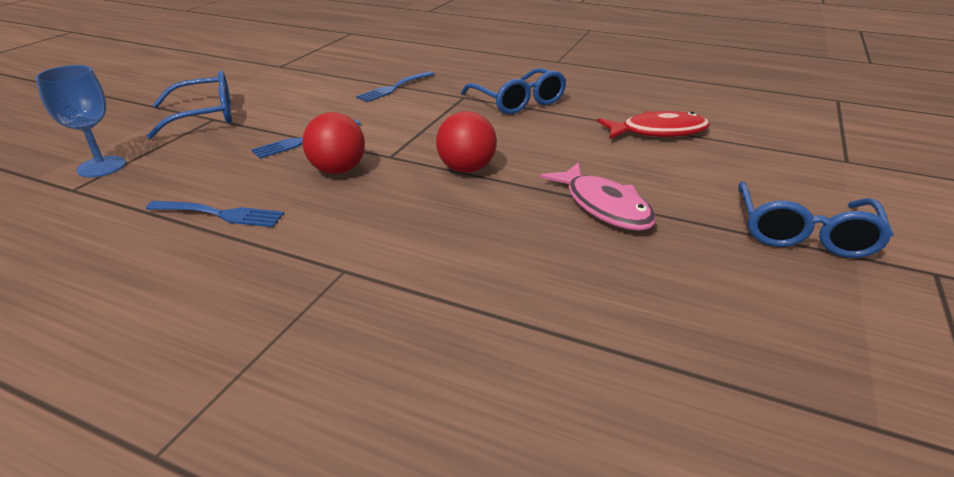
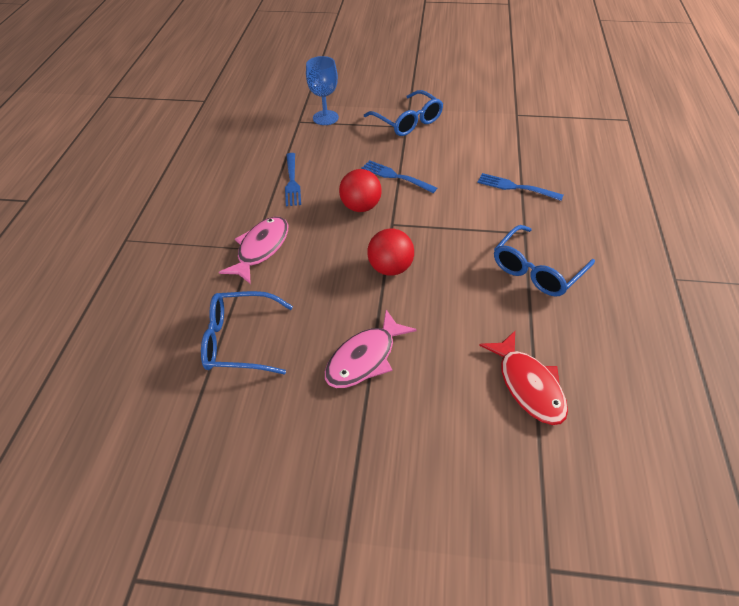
camera: 75 degrees right, 15 degrees up
(351, 261) = (261, 249): none -> pink fish
(803, 233) = (370, 502): blue glasses -> blue glasses (240, 340)

